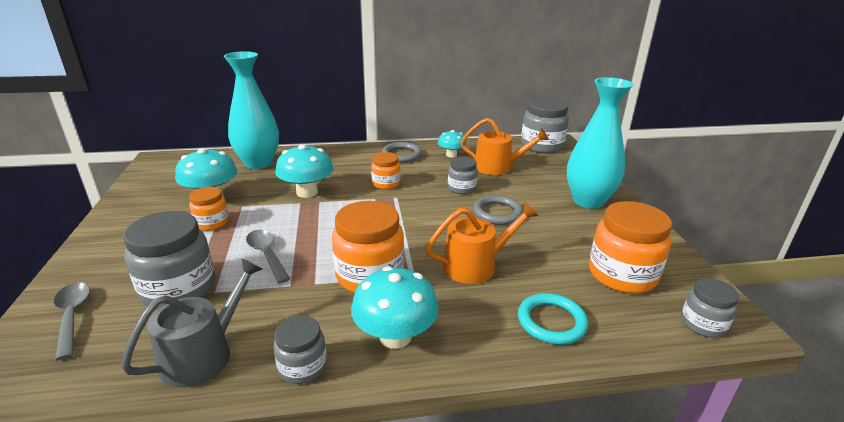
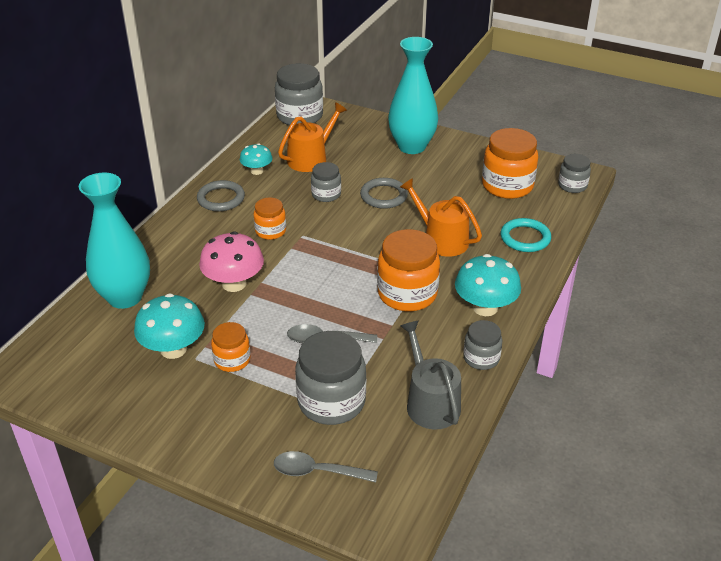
camera: 55 degrees left, 10 degrees up
(307, 192) = (234, 284): turquoise mushroom -> pink mushroom
(475, 265) = (441, 240): orange watering can -> orange watering can turned 60 degrees counterclockwise

